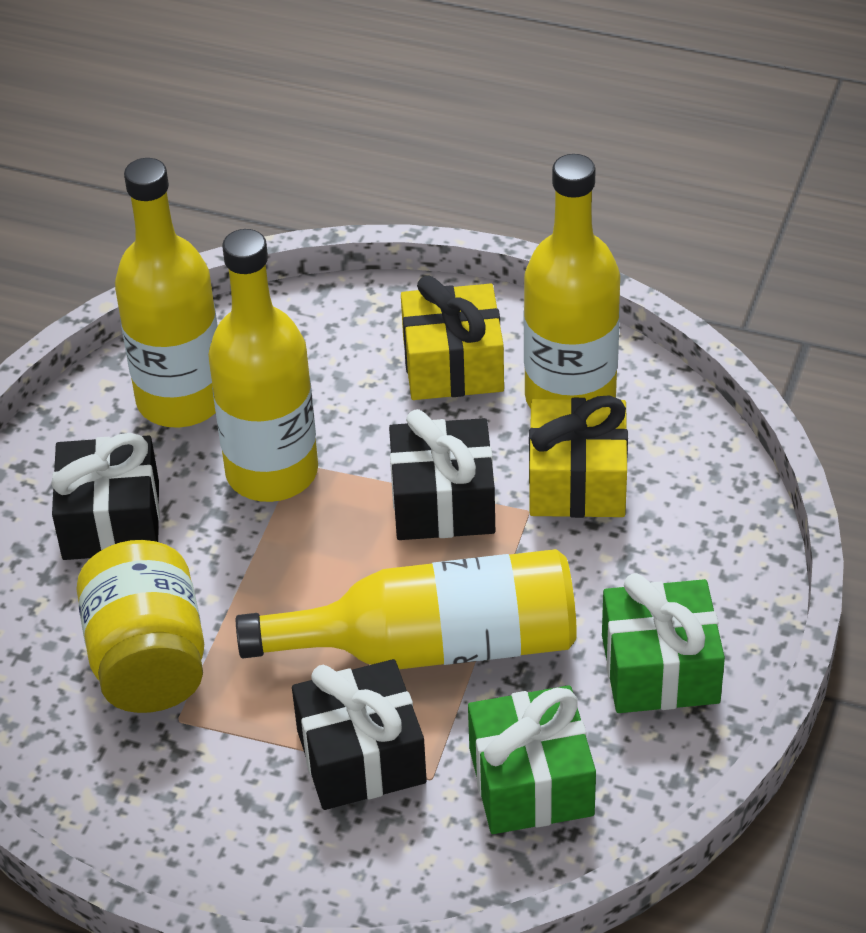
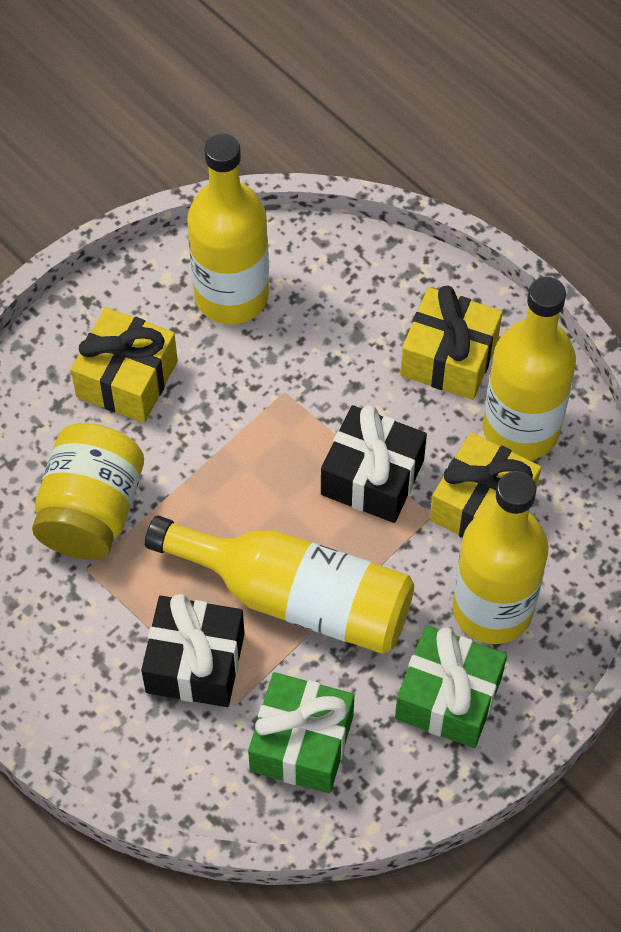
camera: 25 degrees right, 15 degrees up
(111, 520) = (127, 379): black gift -> yellow gift
(272, 472) = (263, 391): yellow bottle -> yellow bottle (492, 609)

